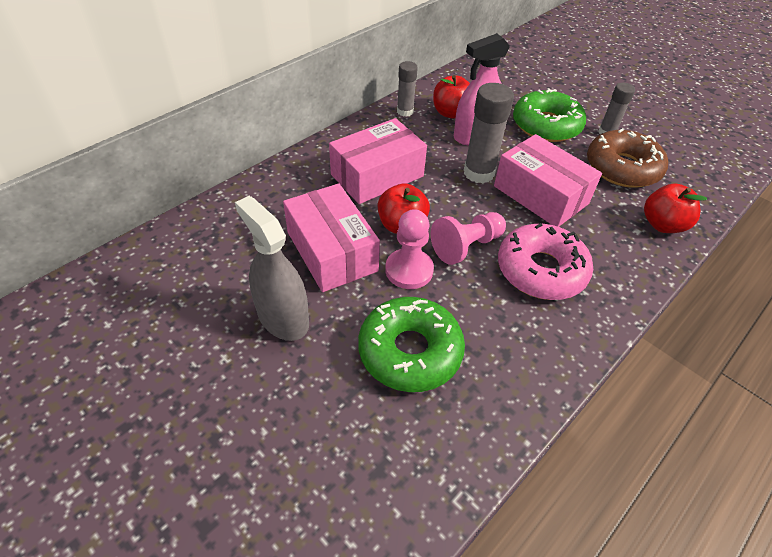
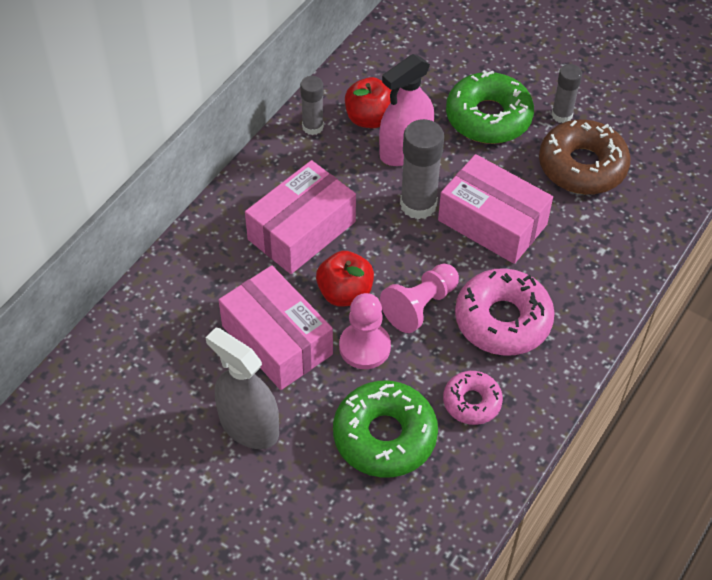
camera: 10 degrees left, 5 degrees up
(502, 336) = (472, 402): none -> pink donut
(662, 225) = (628, 237): red apple -> none

